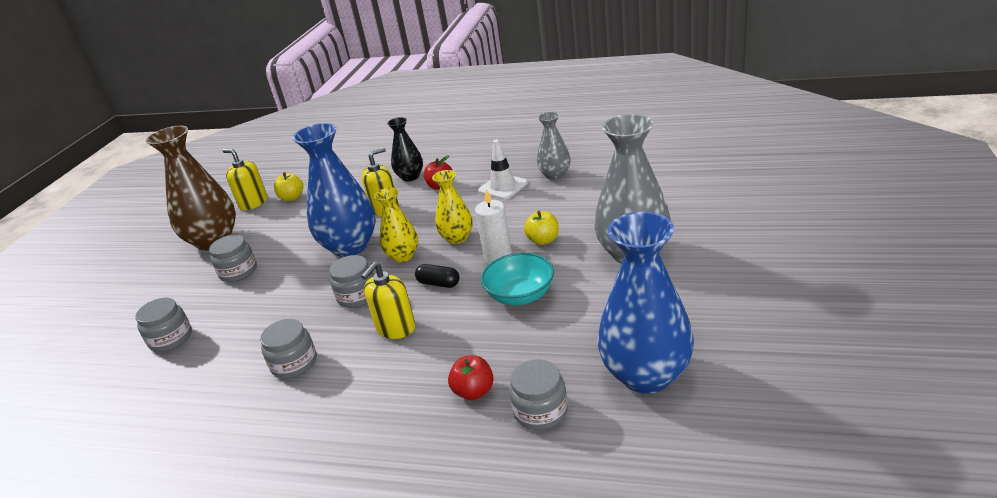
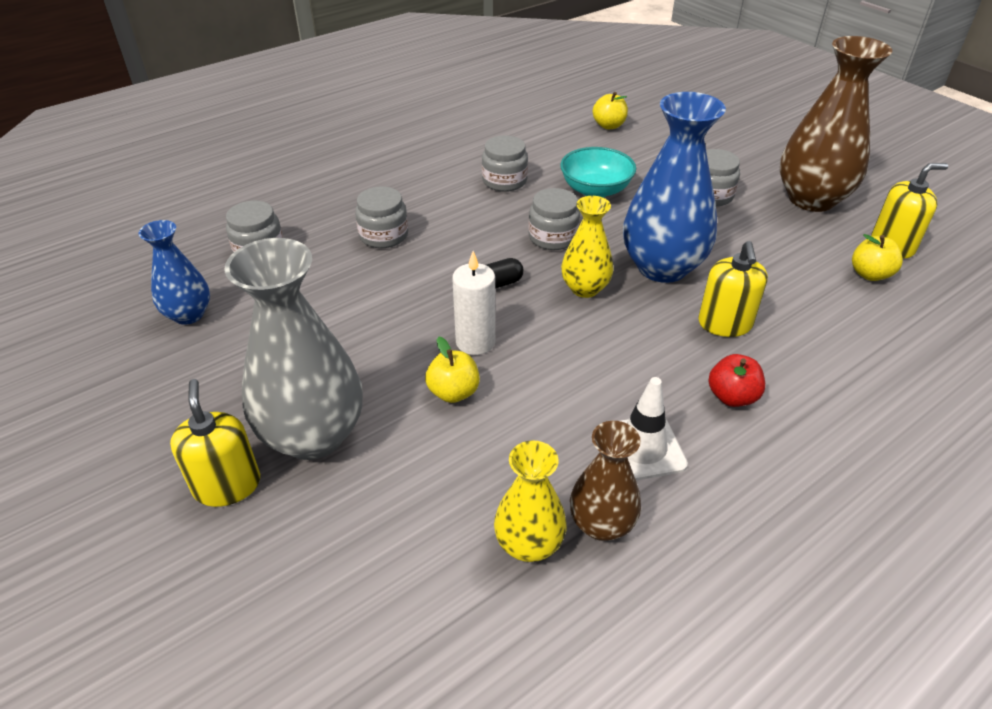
camera: 125 degrees right, 10 degrees up
(136, 372) = (609, 125): none -> yellow apple
(171, 339) = (635, 144): grey jar -> grey jar (383, 235)
(395, 328) = (468, 236): yellow soap dispenser -> yellow soap dispenser (227, 485)
(410, 177) = (807, 387): black vase -> none
(457, 238) = (564, 338): yellow vase -> yellow vase (529, 544)
(474, 391) = (330, 235): red apple -> none
(520, 295) = (391, 318): turquoise bowl -> turquoise bowl (595, 190)
(555, 175) = (601, 524): grey vase -> brown vase
(646, 375) = (188, 314): blue vase -> blue vase, size x0.56

